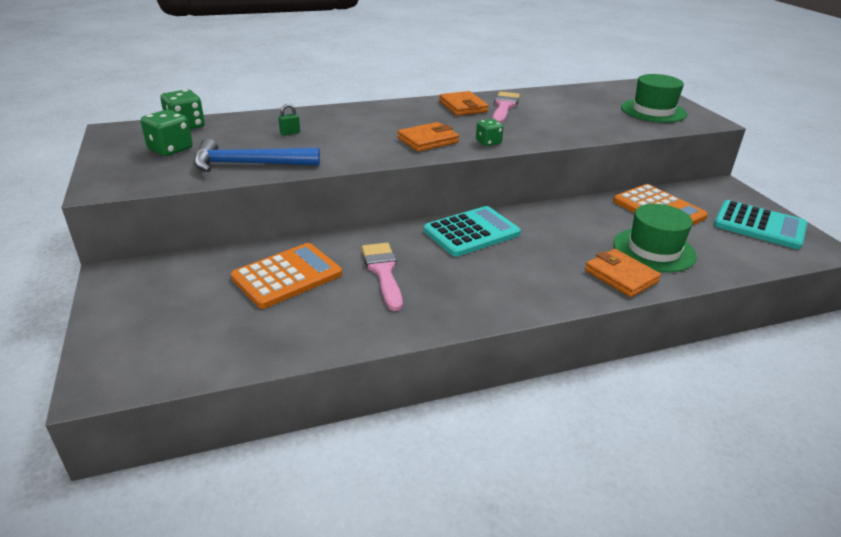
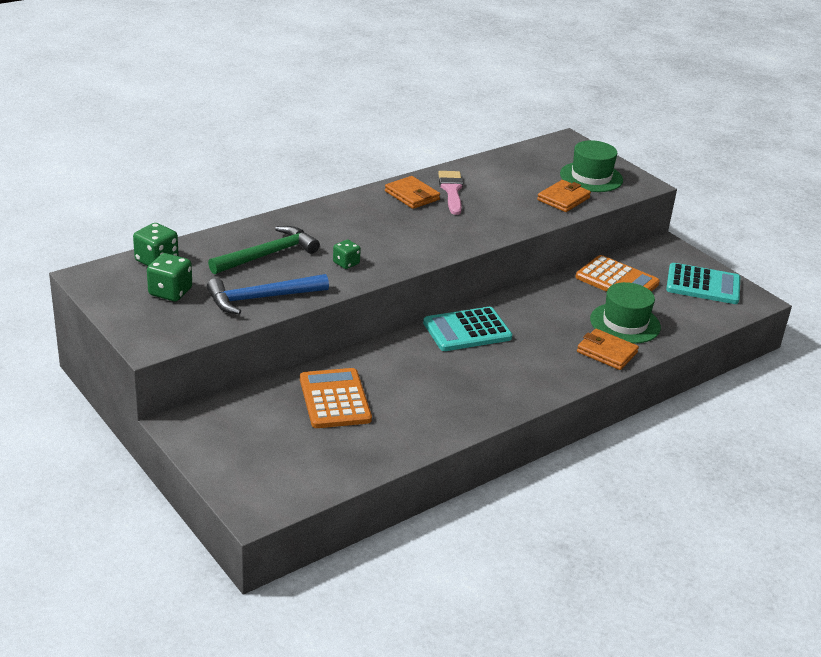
camera: 20 degrees left, 0 degrees up
(287, 276) = (334, 399): orange calculator -> orange calculator turned 45 degrees counterclockwise
(290, 133) = (268, 254): green padlock -> green hammer
(383, 272) = (413, 381): pink brush -> none
(428, 140) = (405, 245): orange wallet -> orange wallet (563, 199)
(471, 232) = (467, 330): turquoise calculator -> turquoise calculator turned 150 degrees counterclockwise
(488, 142) = (460, 240): green dice -> green dice (346, 263)

